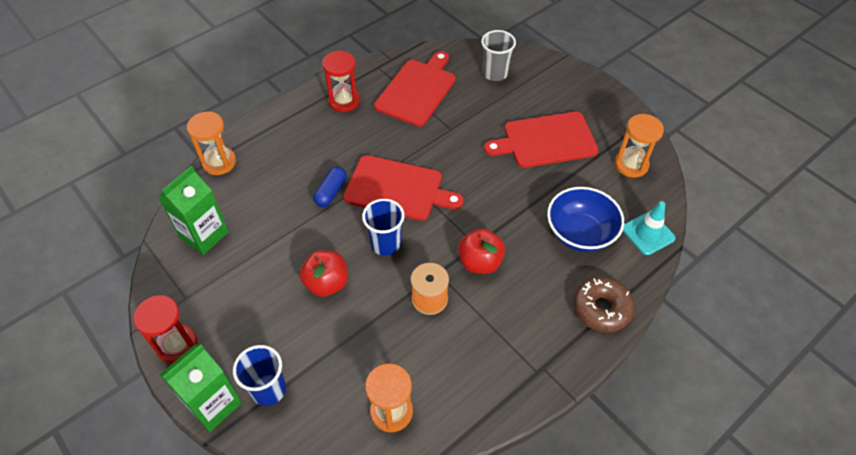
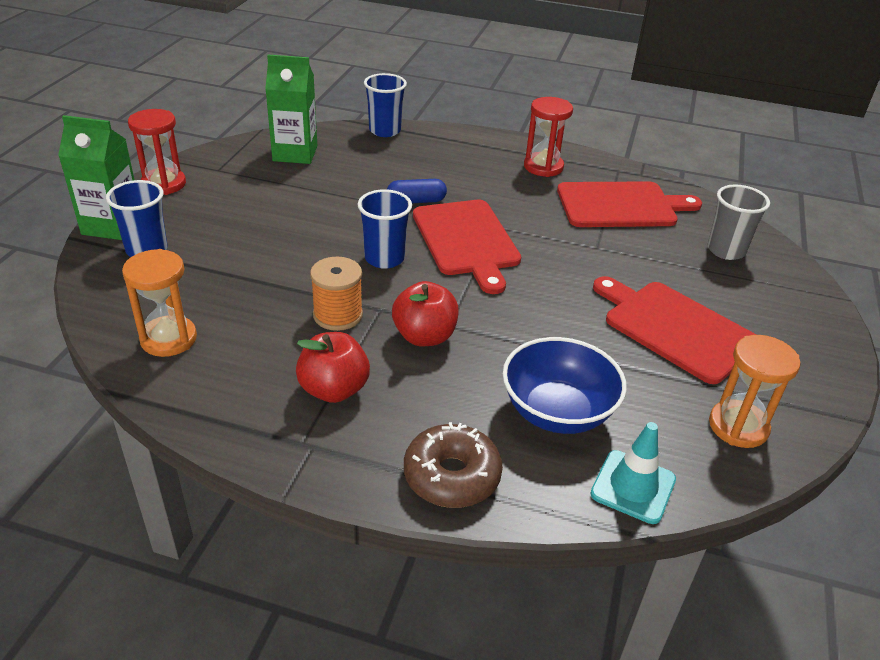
camera: 55 degrees right, 15 degrees down
(219, 162) = (385, 131): orange hourglass -> blue cup
(327, 283) = (299, 239): red apple -> red apple (334, 389)

